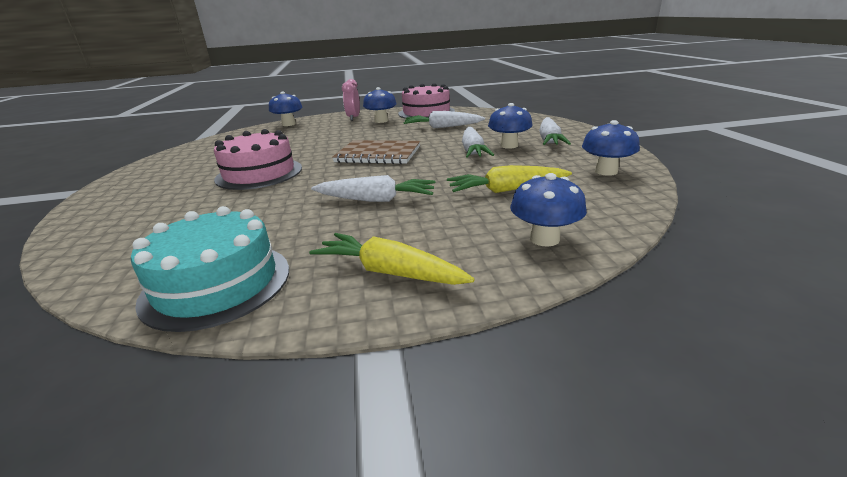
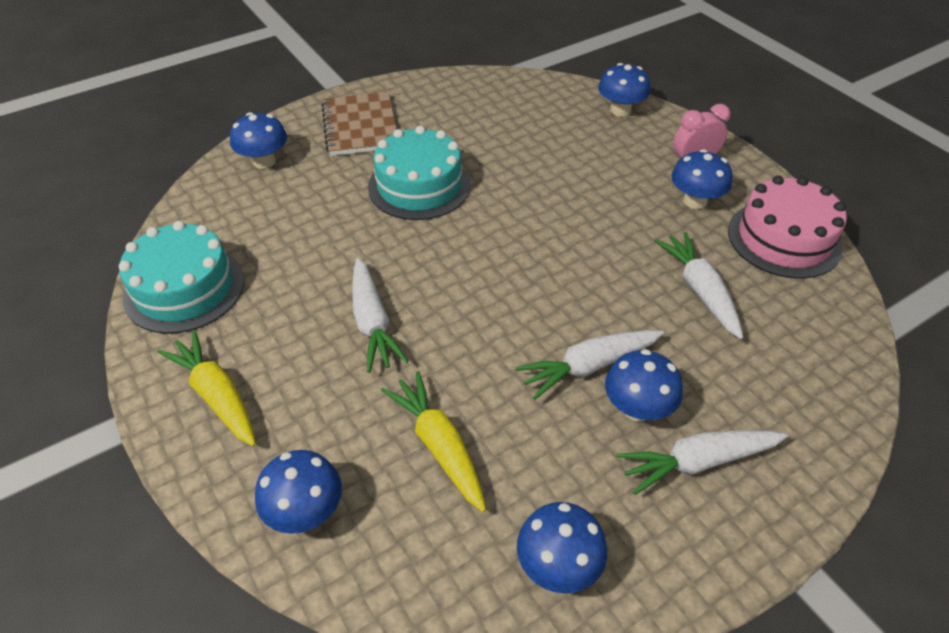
camera: 65 degrees right, 20 degrees up
(107, 227) = (264, 161): none -> blue mushroom
(259, 173) = (419, 186): pink cake -> turquoise cake
(378, 154) = (526, 263): brown notebook -> brown notebook (360, 126)
(389, 272) = (216, 395): yellow carrot -> yellow carrot turned 45 degrees counterclockwise

